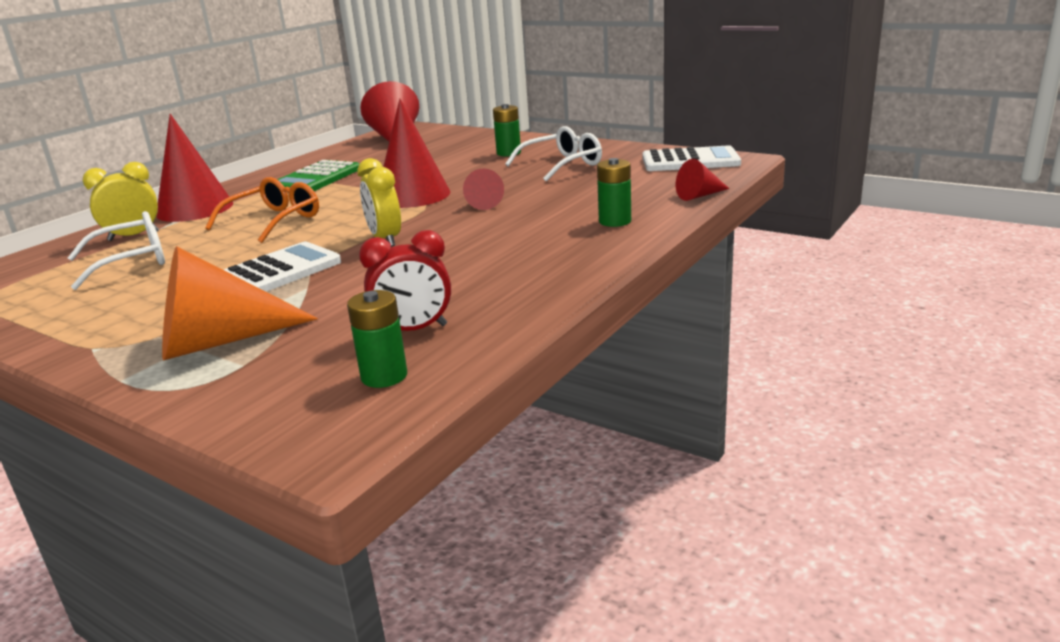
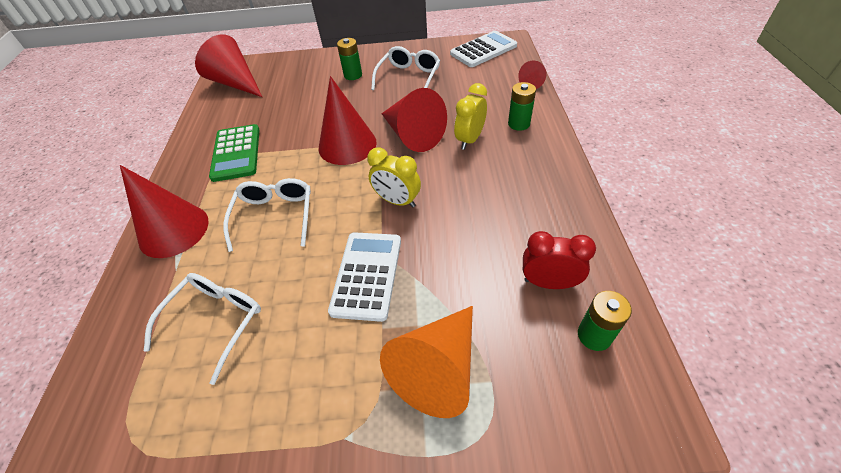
camera: 35 degrees left, 25 degrees up
(134, 236) = (165, 289): yellow clock -> yellow clock (470, 140)
(274, 221) = (275, 216): orange glasses -> white glasses
(414, 330) = (548, 283): red clock -> red clock turned 120 degrees counterclockwise
(485, 203) = (412, 135): red cone -> red cone, size x1.95

